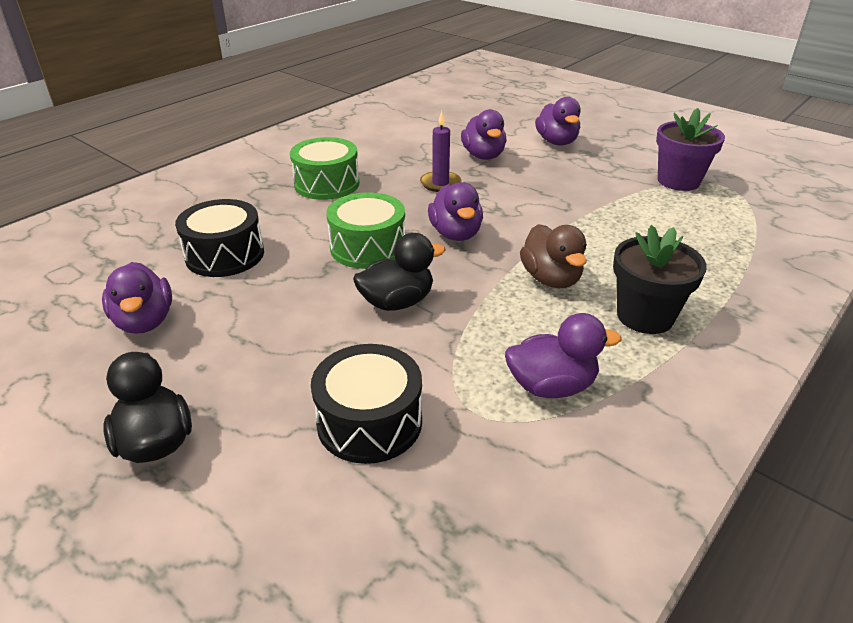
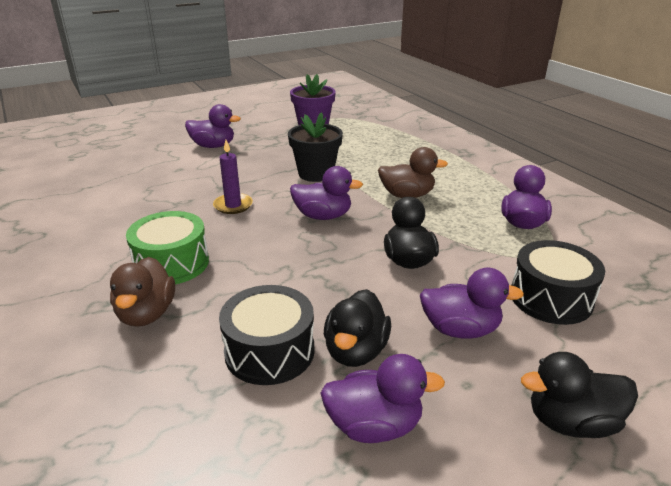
camera: 70 degrees left, 5 degrees down
(234, 296) = (356, 351): none -> black duck
(256, 194) = (147, 314): none -> brown duck
(368, 247) = (315, 260): green drum -> none
(483, 156) = (203, 177): purple duck -> purple duck (460, 329)
(645, 316) = (461, 178): black flower pot -> black flower pot (316, 174)

